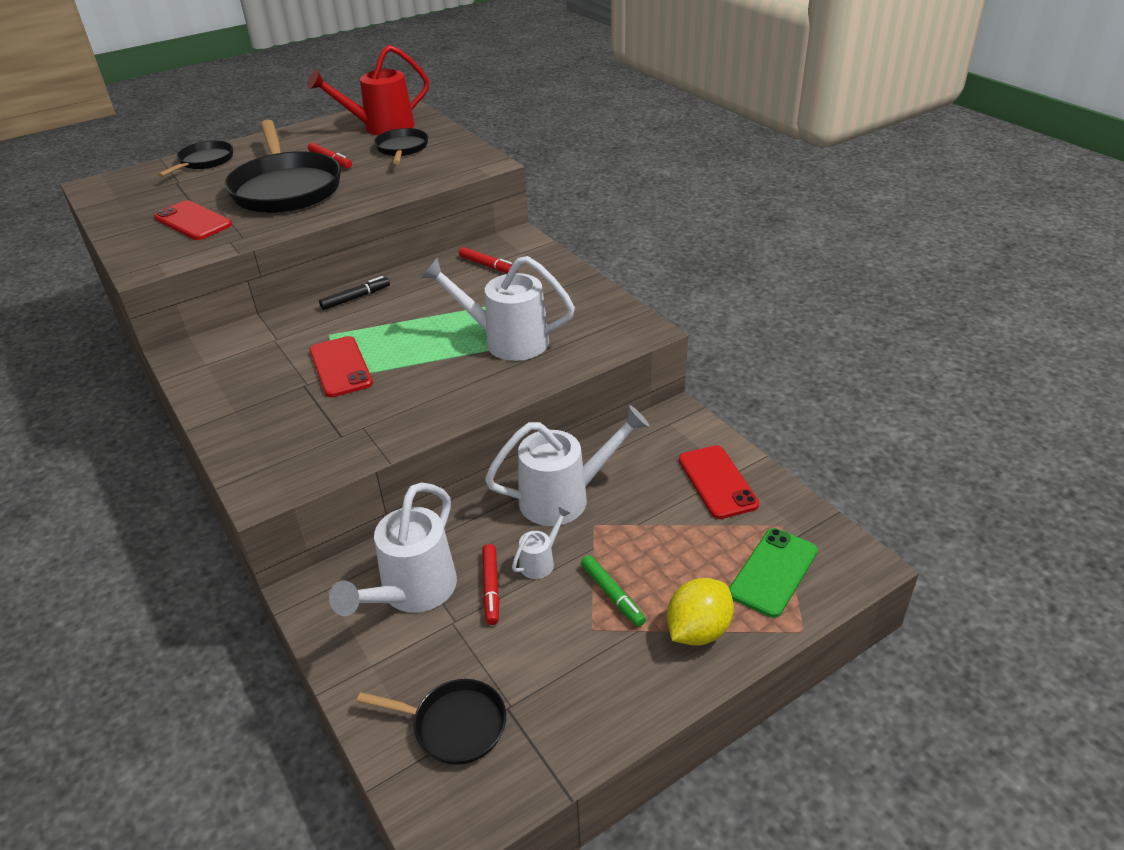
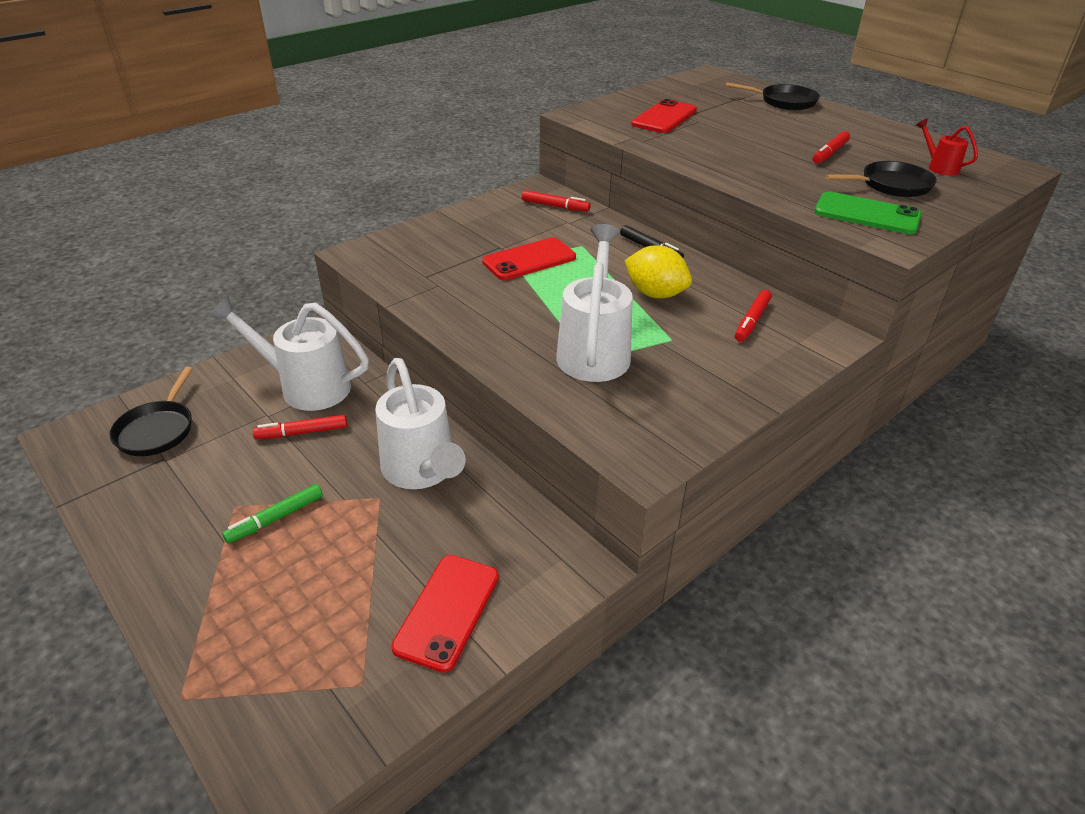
camera: 80 degrees right, 0 degrees up
(235, 345) = (555, 206): none -> red marker
(286, 188) = (751, 143): black pan -> none
(382, 128) = (939, 167): red watering can -> red watering can, size x0.47
(540, 562) = (330, 462): white watering can -> none
(698, 630) = (210, 592): yellow lemon -> yellow lemon (655, 294)
(717, 482) = (447, 611): red phone -> red phone turned 45 degrees counterclockwise
(773, 572) = (280, 670): green phone -> green phone (867, 214)

